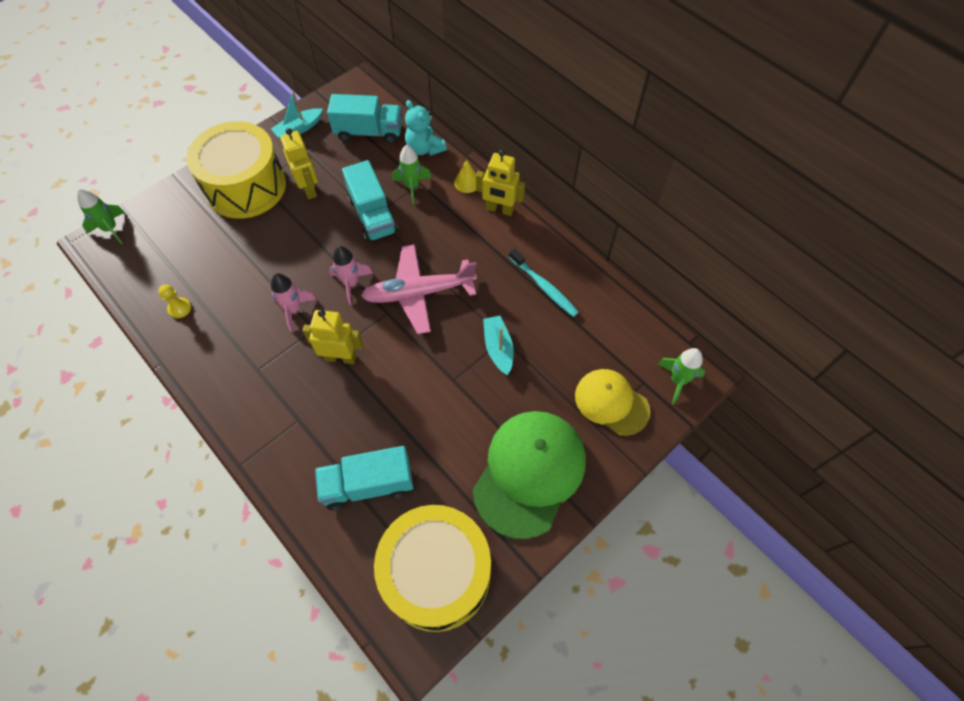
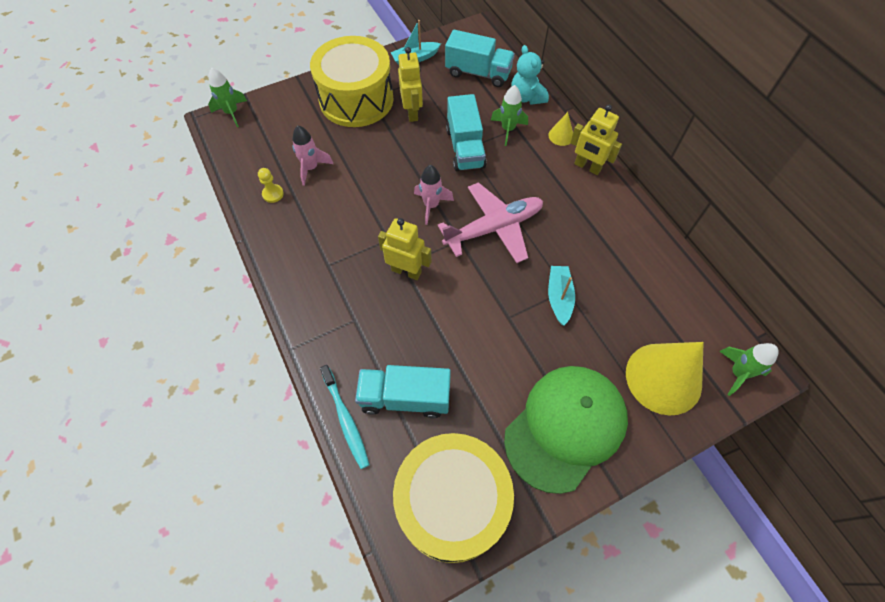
camera: 15 degrees right, 0 degrees up
(293, 309) = (373, 218): pink rocket -> pink rocket (311, 168)
(419, 293) = (493, 228): pink plane -> pink plane turned 150 degrees clockwise
(544, 287) = (616, 249): turquoise toothbrush -> turquoise toothbrush (346, 419)
(611, 402) = (663, 378): yellow cap -> yellow cone

